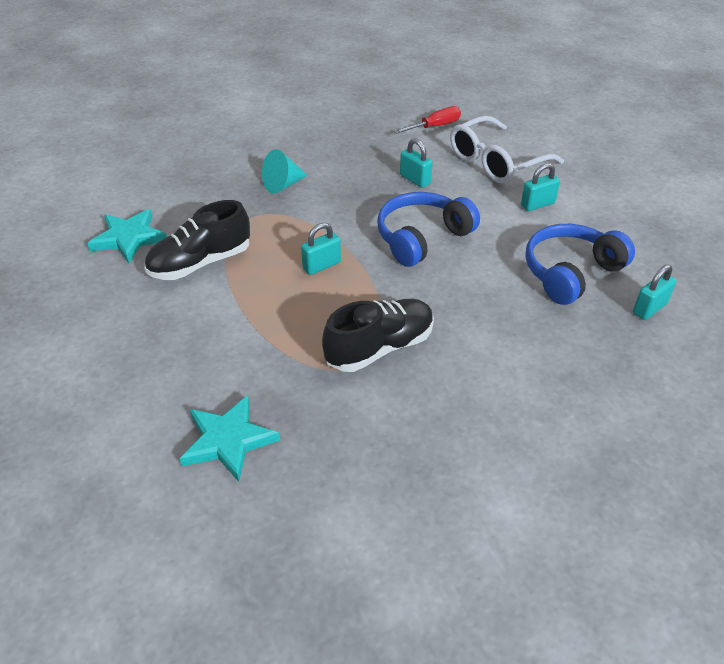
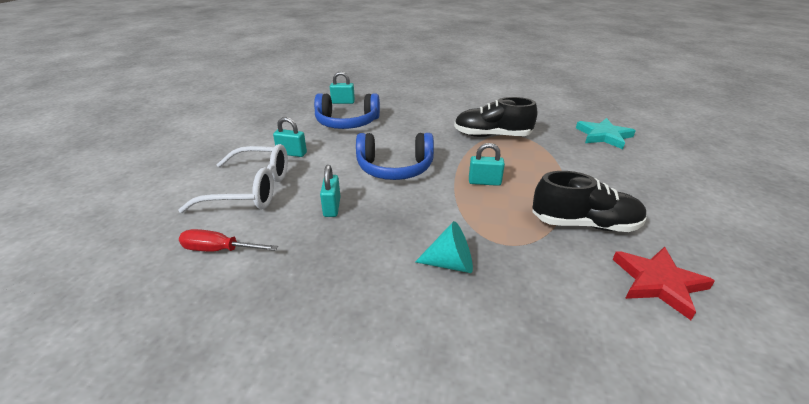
camera: 140 degrees left, 10 degrees down
(129, 238) = (658, 283): turquoise star -> red star

